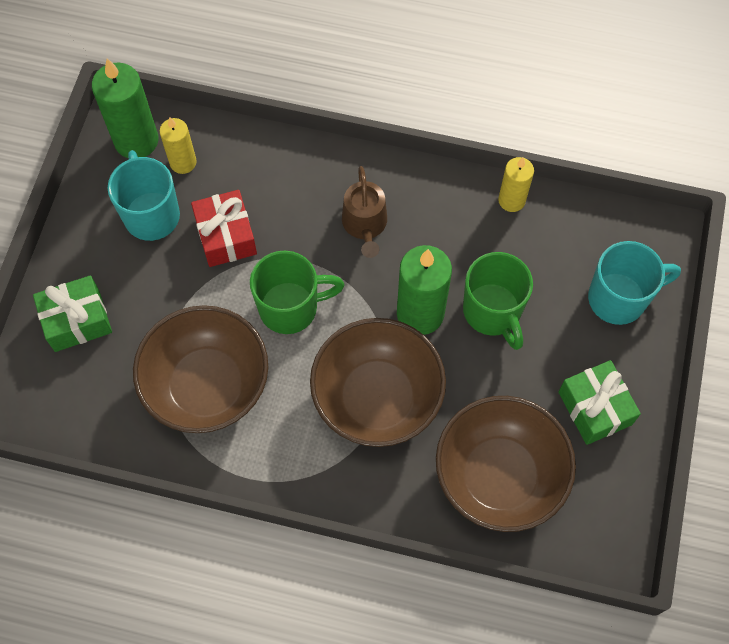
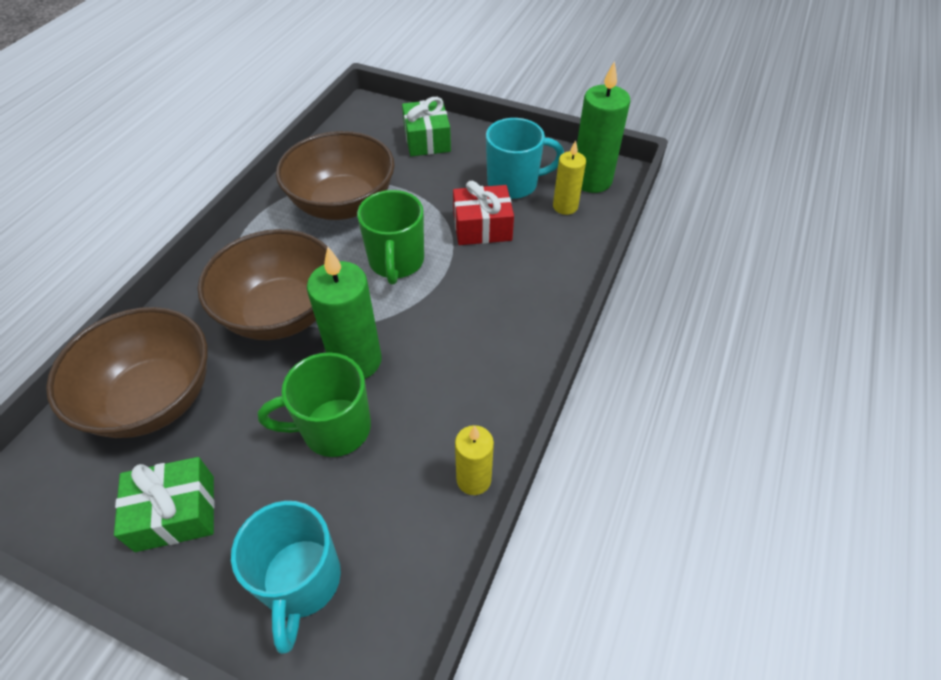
camera: 100 degrees right, 15 degrees down
(365, 225) = (471, 329): brown watering can -> none

